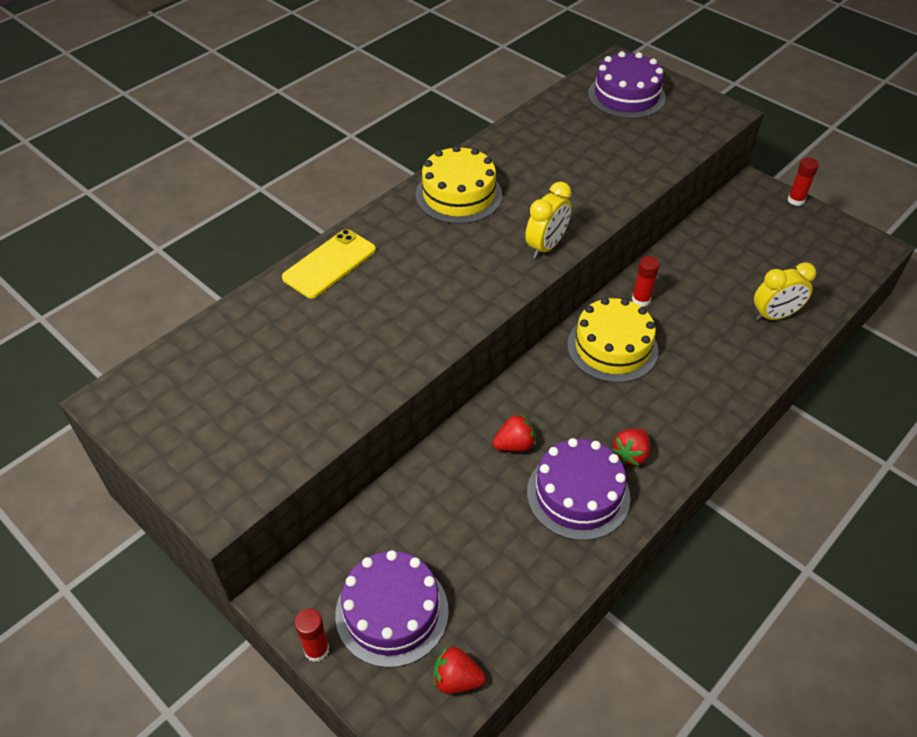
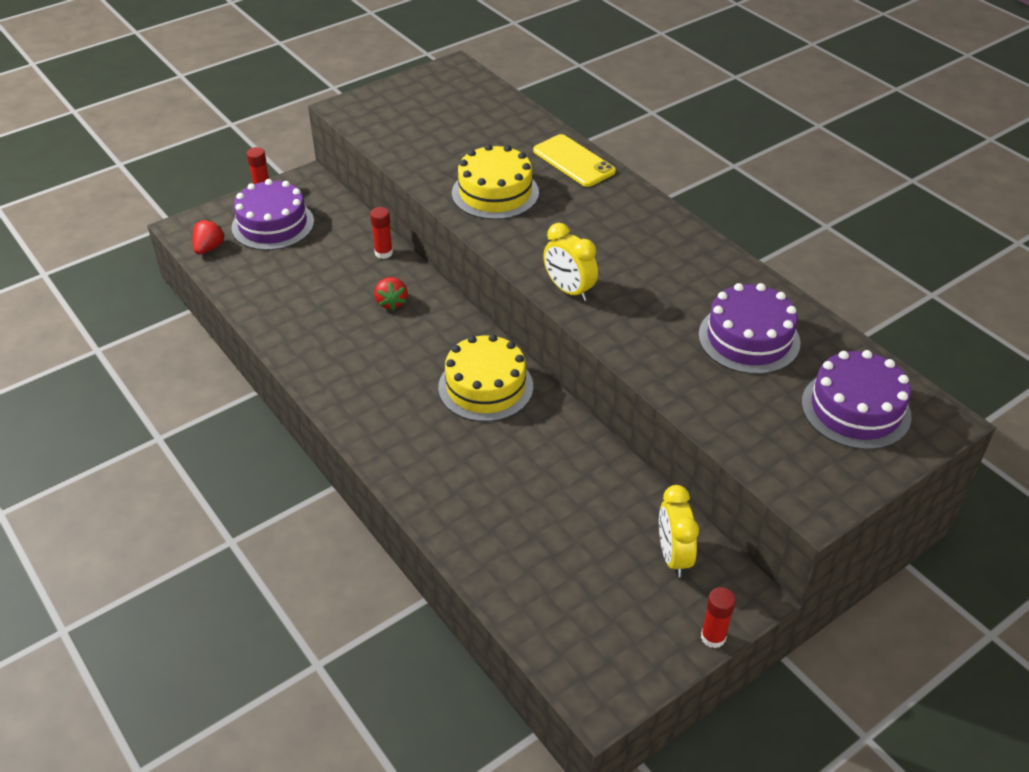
camera: 100 degrees right, 5 degrees down
(458, 195) = (661, 243): yellow cake -> yellow cake (495, 193)
(578, 494) = (326, 331): purple cake -> purple cake (749, 338)
(630, 454) = (353, 372): red strawberry -> none
(641, 300) = (548, 424): red glue stick -> red glue stick (383, 253)
(774, 316) = (497, 536): yellow clock -> yellow clock (673, 556)

